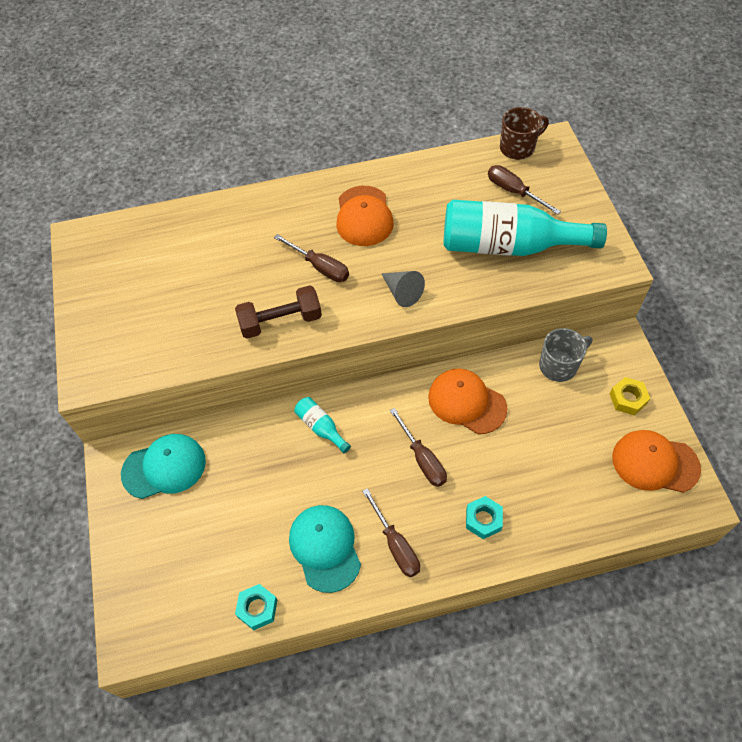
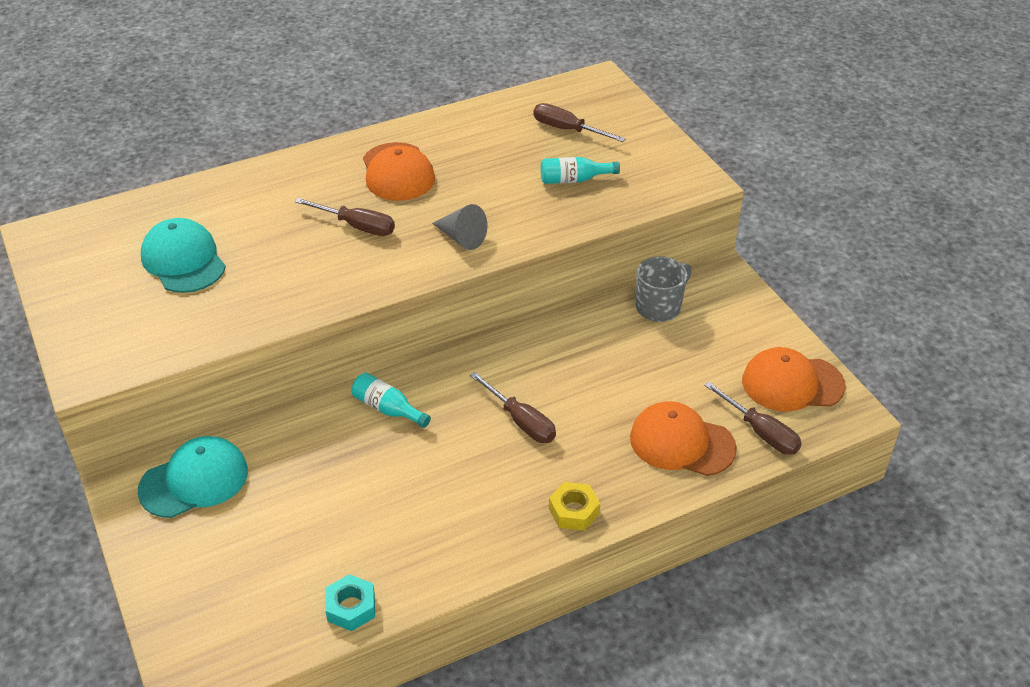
camera: 15 degrees left, 15 degrees down
(280, 321) = (321, 284): brown dumbbell -> none
(325, 548) = (422, 530): turquoise cap -> turquoise cap (183, 260)
(396, 545) = (509, 512): brown screwdriver -> brown screwdriver (760, 432)
(466, 402) = (560, 358): orange cap -> orange cap (681, 443)
(483, 519) = (609, 470): turquoise nut -> none
(508, 246) = (573, 180): turquoise bottle -> turquoise bottle, size x0.43
(518, 148) = (562, 89): brown mug -> none
(628, 399) = (746, 327): yellow nut -> yellow nut (574, 511)

